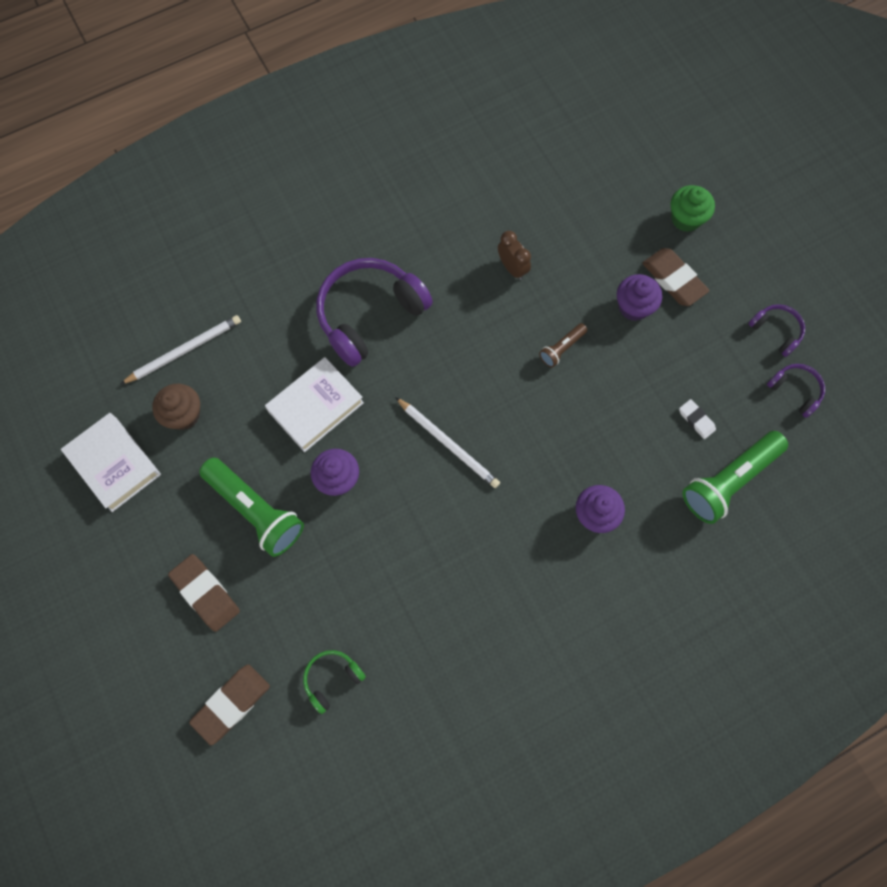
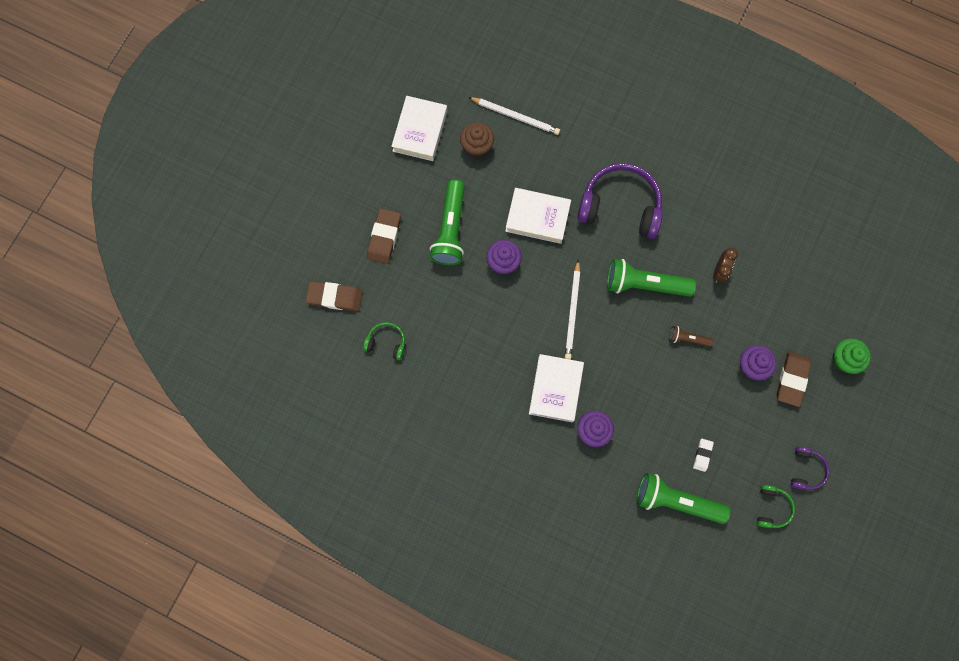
camera: 55 degrees right, 5 degrees up
(472, 349) = (644, 284): none -> green flashlight
(521, 522) = (555, 389): none -> white book
(795, 391) = (771, 507): purple headphones -> green headphones

